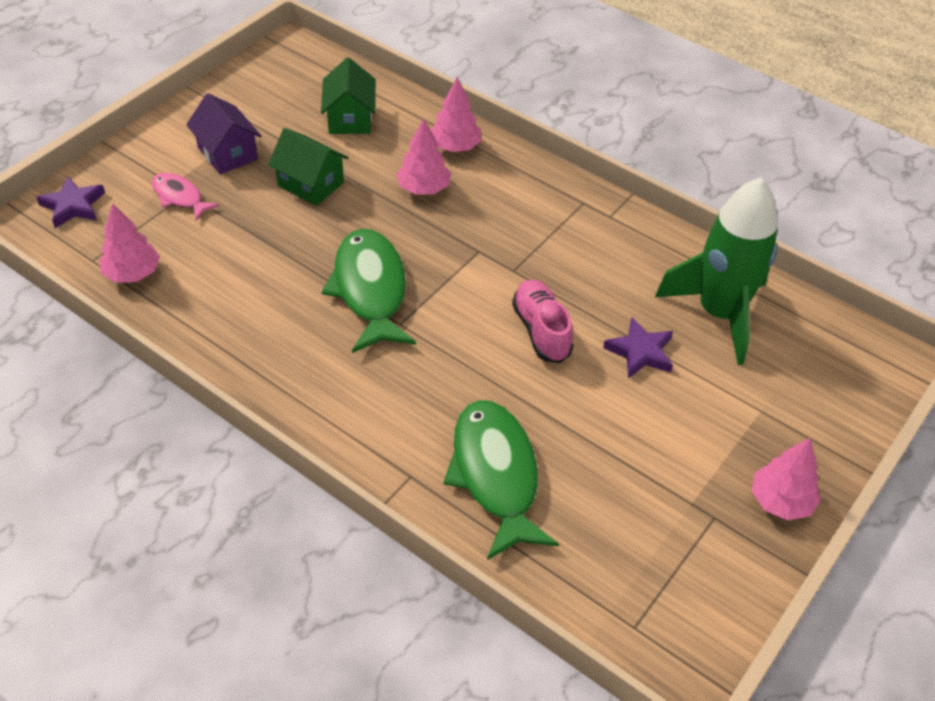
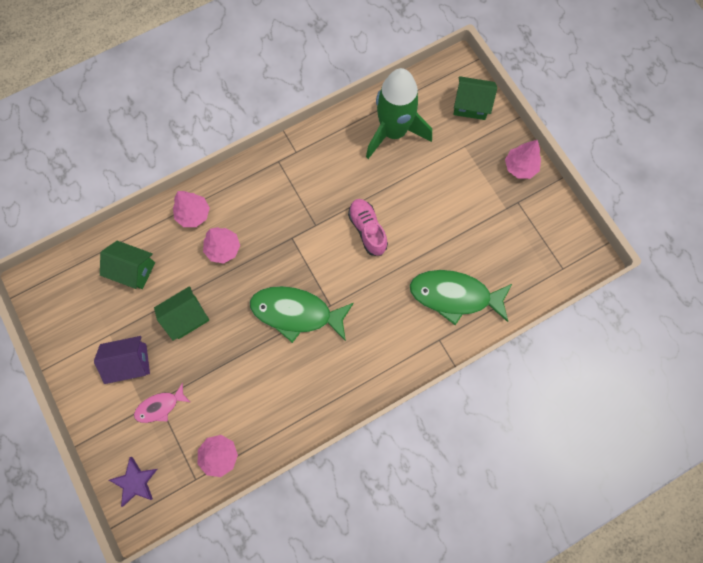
camera: 65 degrees left, 25 degrees up
(541, 330) = (367, 230): pink shoe -> pink shoe turned 60 degrees clockwise
(640, 352) = (403, 185): purple star -> none
(839, 397) = (471, 105): none -> green house

